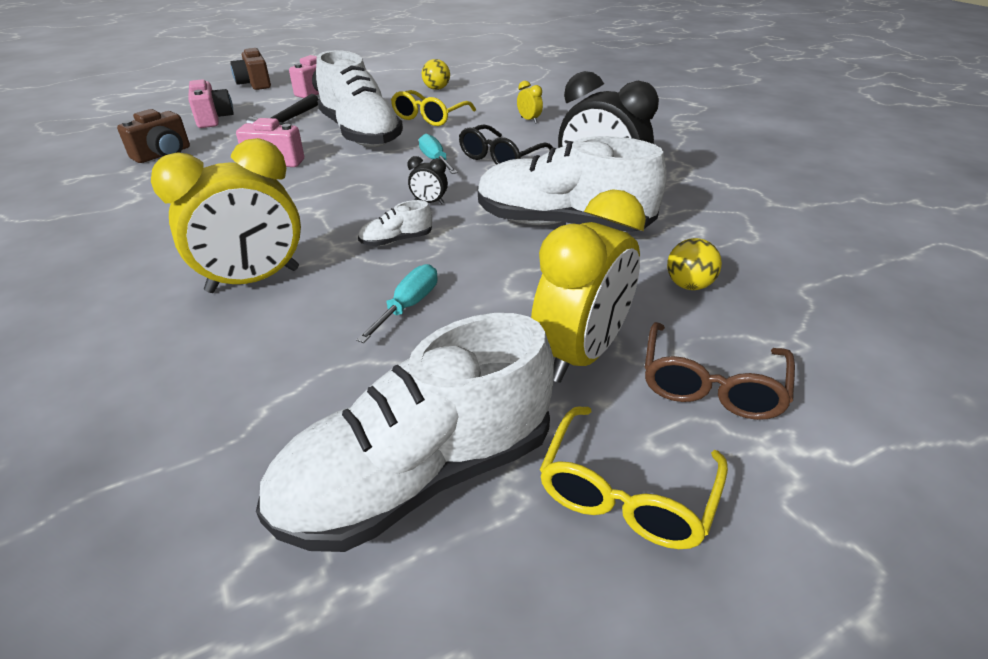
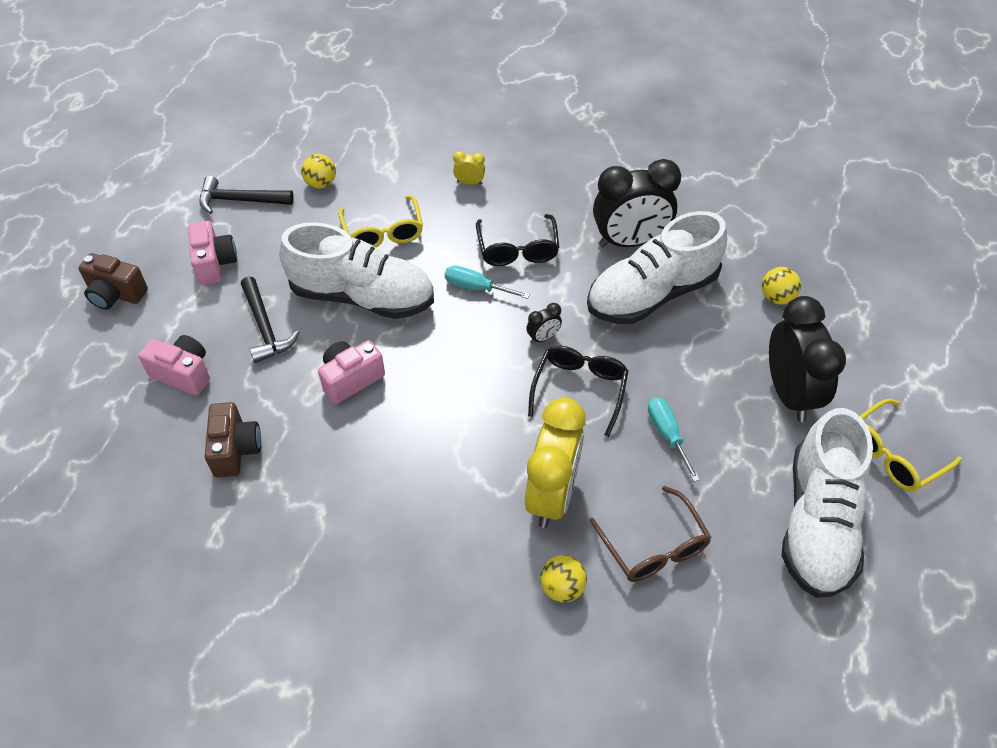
camera: 45 degrees left, 15 degrees up
(139, 335) = (562, 588): none -> yellow ball
(382, 79) = (240, 200): none -> black hammer
(396, 240) = (579, 390): white shoe -> black glasses
(580, 354) = (789, 393): yellow clock -> black clock
(626, 492) = (894, 454): yellow glasses -> yellow glasses turned 75 degrees clockwise
(711, 384) = (859, 364): brown glasses -> brown glasses (653, 546)

